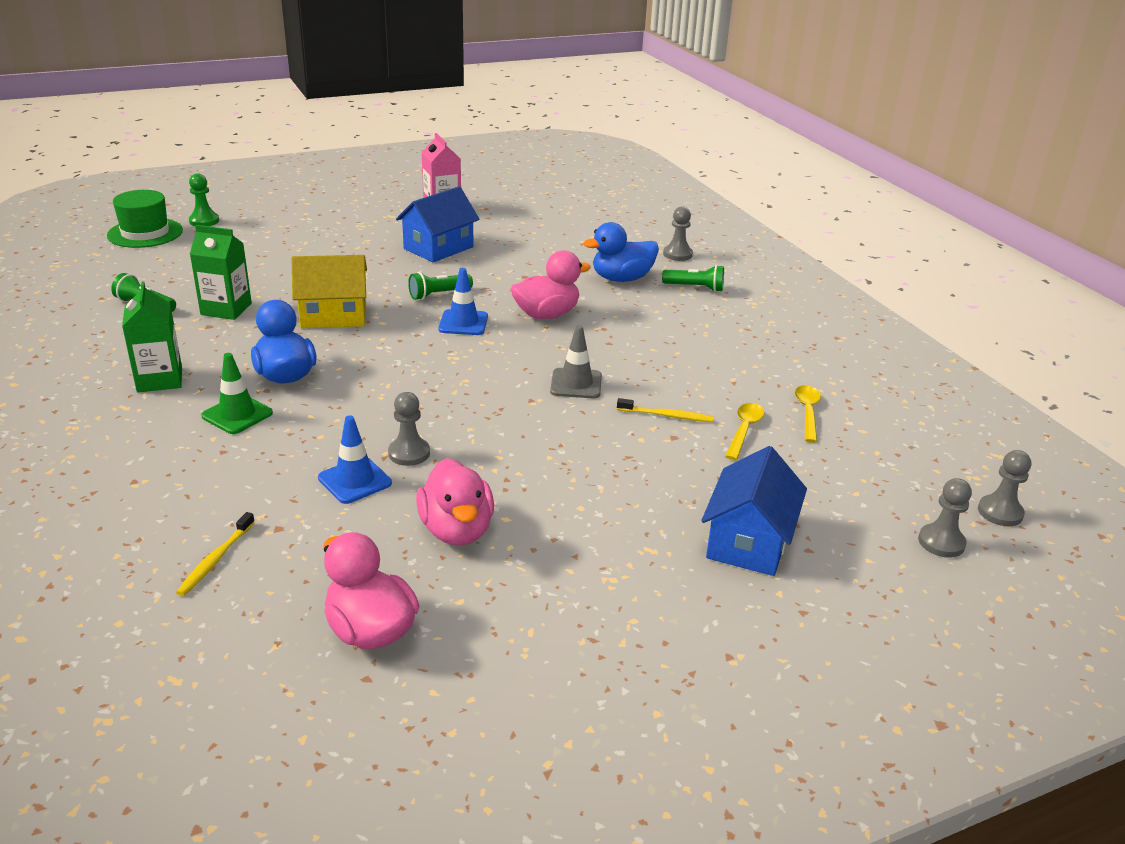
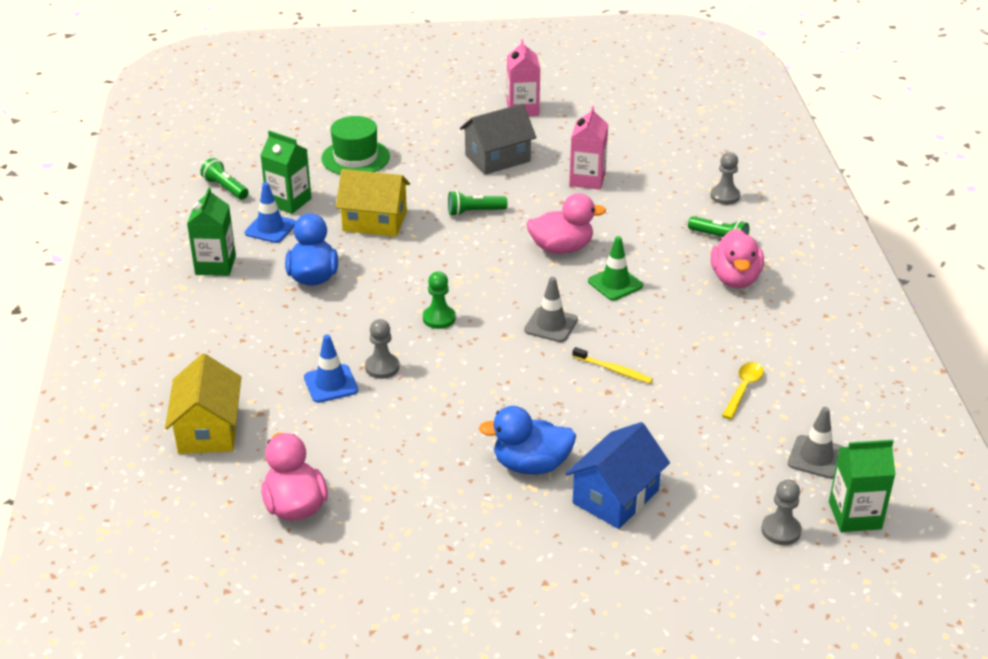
camera: 20 degrees right, 5 degrees up
(145, 233) = (248, 108): green hat -> green hat (355, 157)
(204, 221) = (301, 100): green pawn -> green pawn (439, 318)
(215, 560) = (208, 430): yellow toothbrush -> yellow house
(237, 415) = (263, 308): green traffic cone -> green traffic cone (615, 283)
(438, 248) = (497, 158): blue house -> grey house
(457, 530) = (390, 441): pink duck -> pink duck (735, 279)
(463, 323) = (482, 246): blue traffic cone -> blue traffic cone (270, 228)
(538, 255) = (587, 179): none -> pink carton
(621, 279) = (653, 218): blue duck -> blue duck (531, 465)
(744, 430) = (674, 396): yellow spoon -> none
(921, 463) = (816, 457): none -> grey traffic cone
(1000, 512) = (855, 515): grey pawn -> green carton

